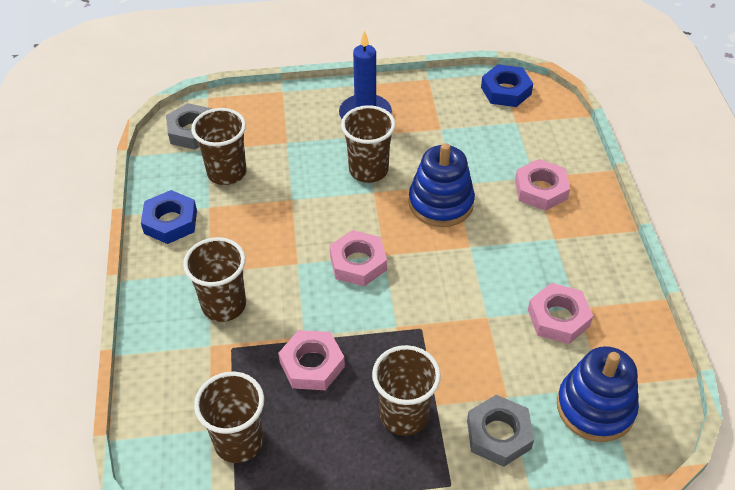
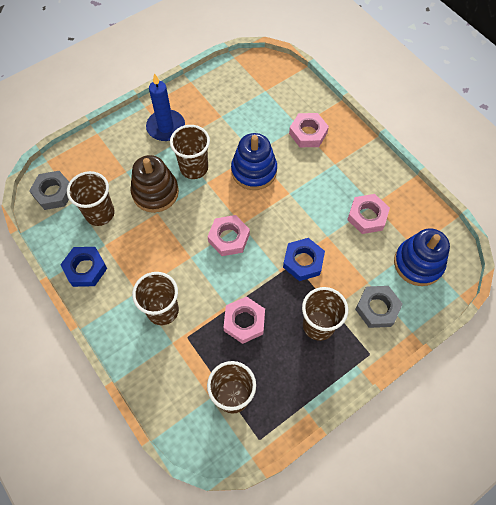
camera: 30 degrees left, 15 degrees up
(305, 177) = (155, 192): none -> brown stacking toy
(506, 91) = (245, 69): blue nut -> blue nut (303, 261)

